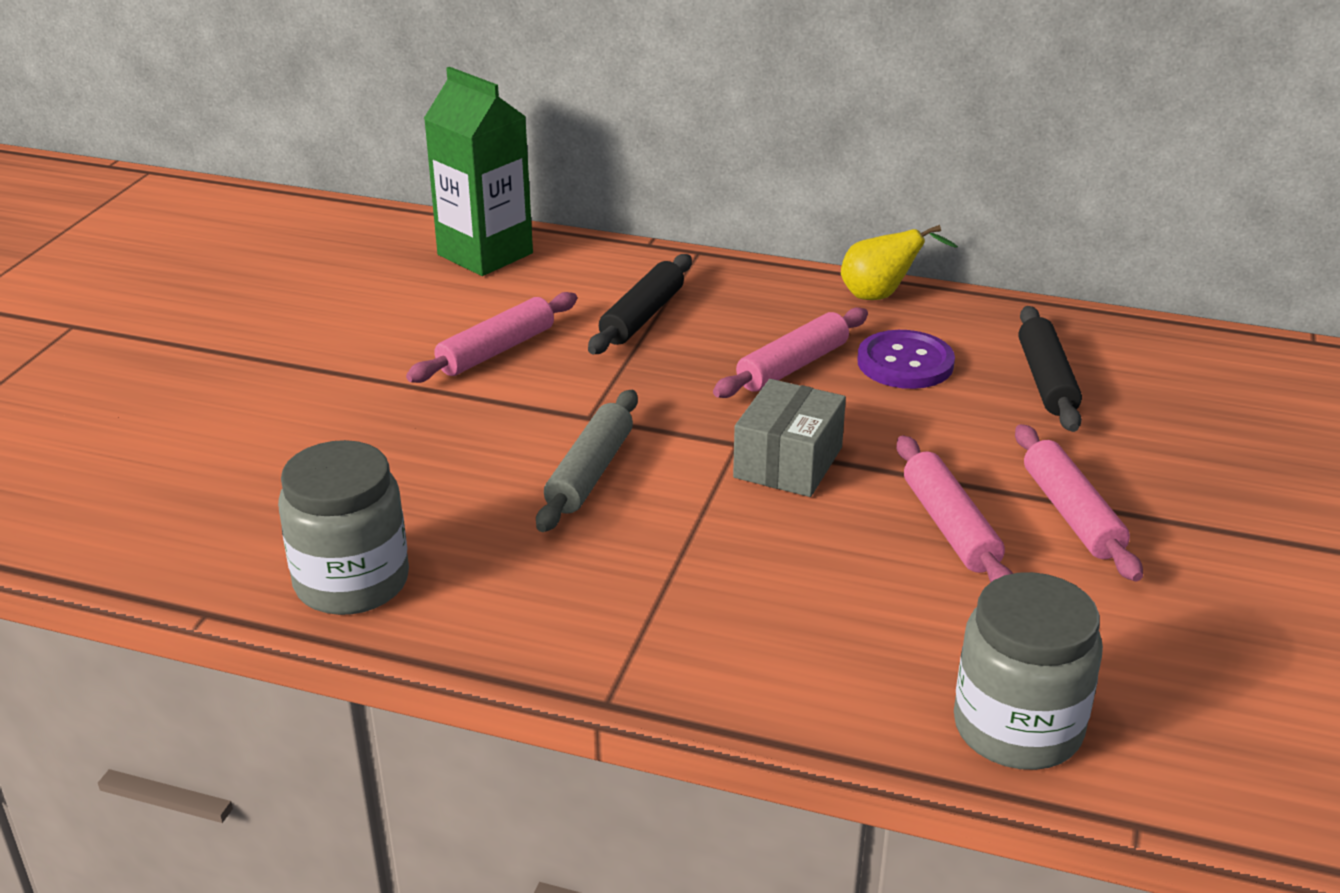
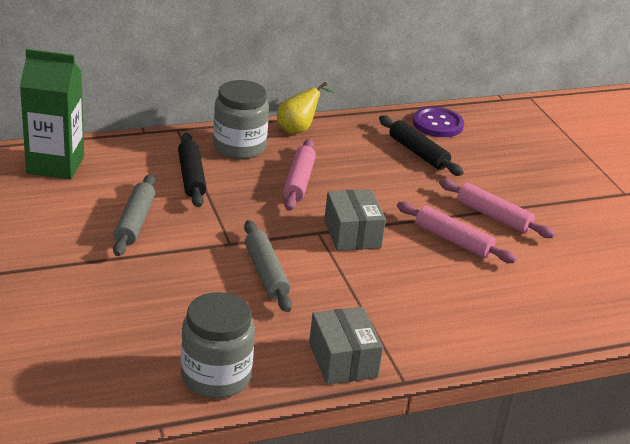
camera: 40 degrees left, 0 degrees up
(496, 350) = (134, 222): pink rolling pin -> grey rolling pin
(552, 632) = (343, 360): none -> grey box
(905, 363) = (348, 163): purple button -> purple button (438, 124)
(1017, 728) = (568, 320): grey jar -> grey jar (239, 147)

